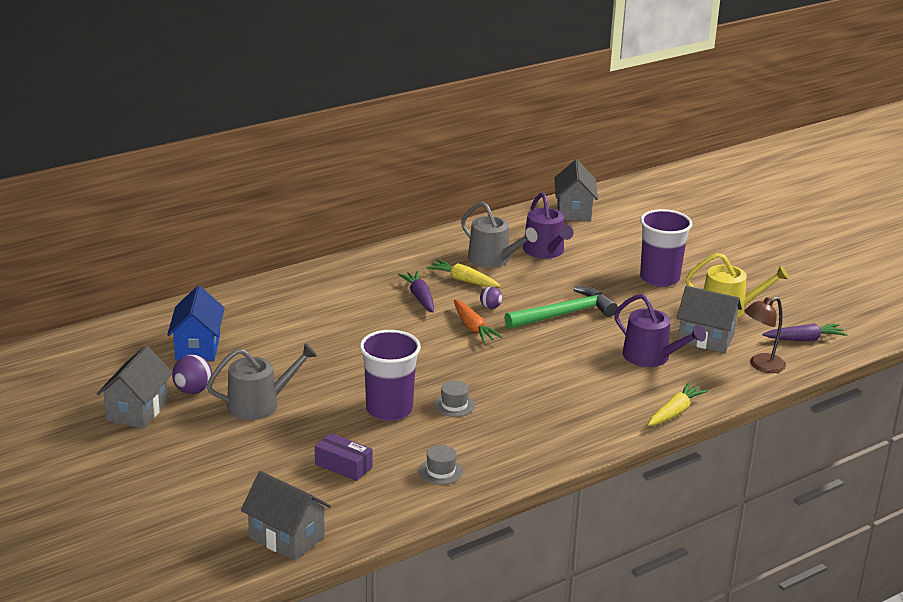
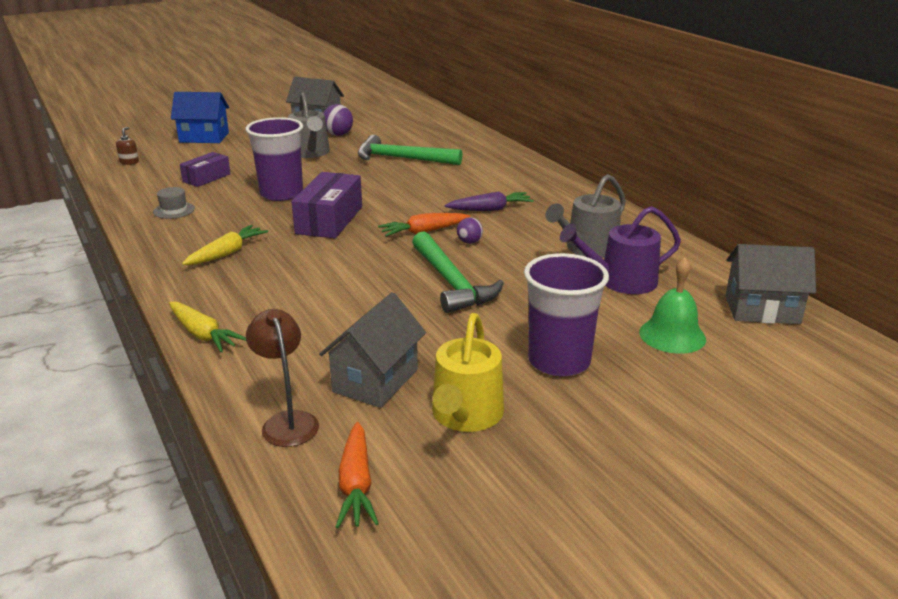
camera: 95 degrees right, 0 degrees up
(198, 347) = (403, 134): blue house -> blue house (204, 137)
(283, 345) = (402, 158): none -> green hammer
(286, 537) = (129, 162): grey house -> brown soap dispenser
(454, 376) = (329, 220): none -> purple box
(454, 405) = (277, 218): grey hat -> none
(463, 280) = (531, 231): yellow carrot -> yellow carrot (227, 253)
(615, 241) = (672, 335): none -> green bell
(651, 357) = (336, 331): purple watering can -> none
(804, 339) = (356, 484): purple carrot -> orange carrot

